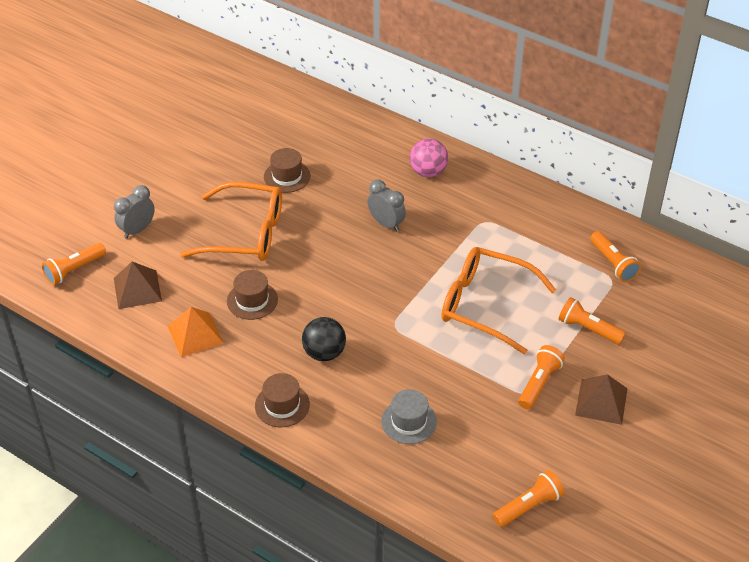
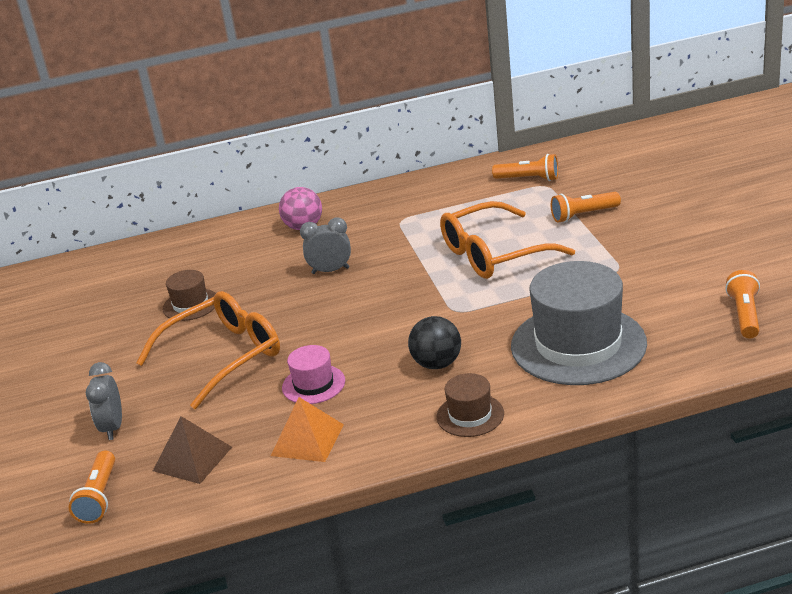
camera: 45 degrees left, 15 degrees down
(252, 300) = (313, 384): brown hat -> pink hat
(409, 421) = (578, 345): grey hat -> grey hat, size x2.11
(539, 383) = (613, 259): orange flashlight -> none
(601, 401) = (668, 237): brown pyramid -> none

